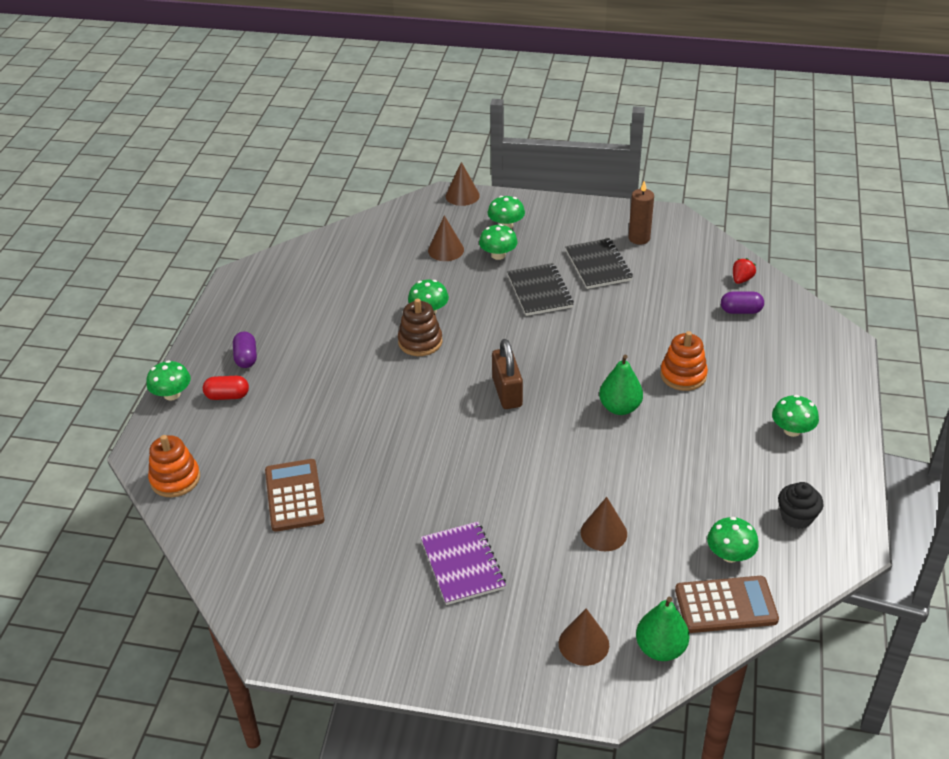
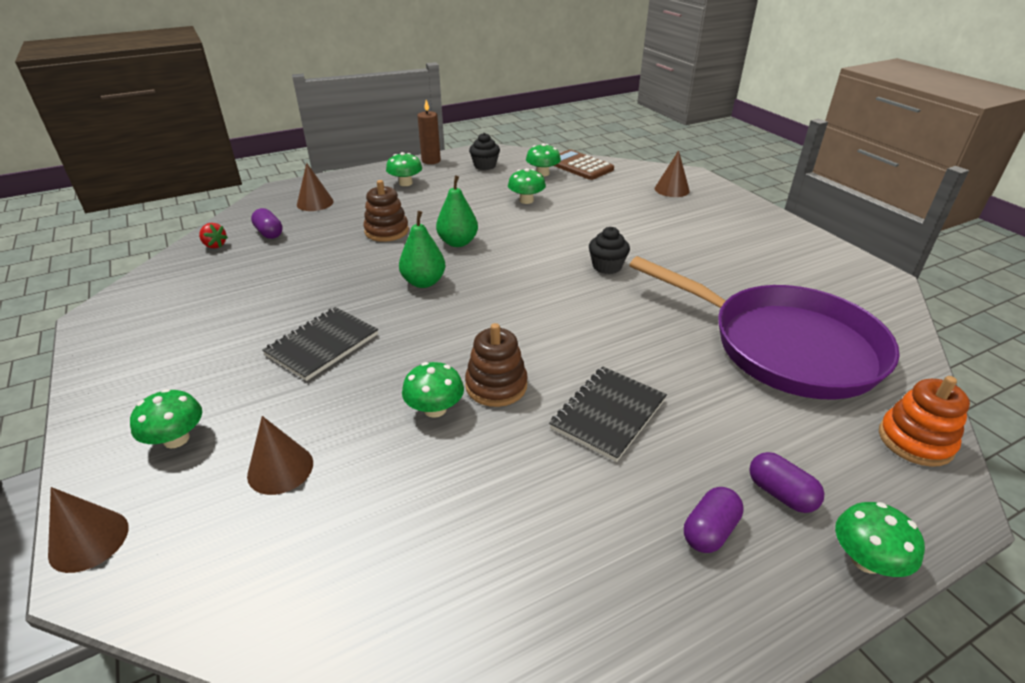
camera: 130 degrees left, 5 degrees down
(227, 396) = (780, 494): red capsule -> purple capsule
(294, 496) = (784, 346): brown calculator -> purple pan
(462, 565) = (695, 242): purple notebook -> none
(488, 474) = (607, 266): none -> black cupcake
(498, 255) = (263, 411): green mushroom -> green mushroom (526, 200)
(507, 392) = (505, 297): brown padlock -> none
(598, 265) = (239, 327): black notebook -> black notebook (608, 414)
(603, 533) = (587, 209): brown cone -> brown cone (315, 203)
(639, 238) = (161, 321): brown candle -> brown candle (431, 161)
(660, 648) = (636, 172): green pear -> green pear (424, 282)
(683, 375) = (386, 231): orange stacking toy -> brown stacking toy
(741, 279) = (215, 245): red strawberry -> red strawberry turned 135 degrees counterclockwise

